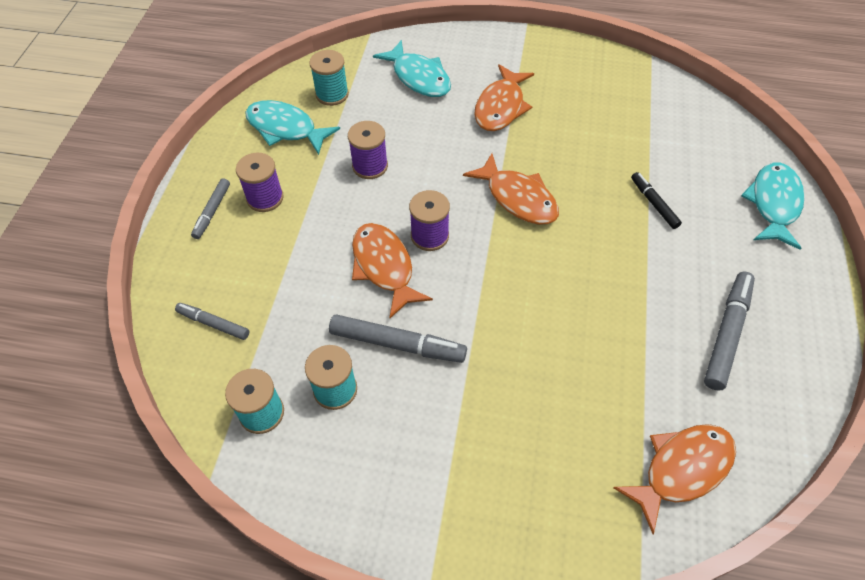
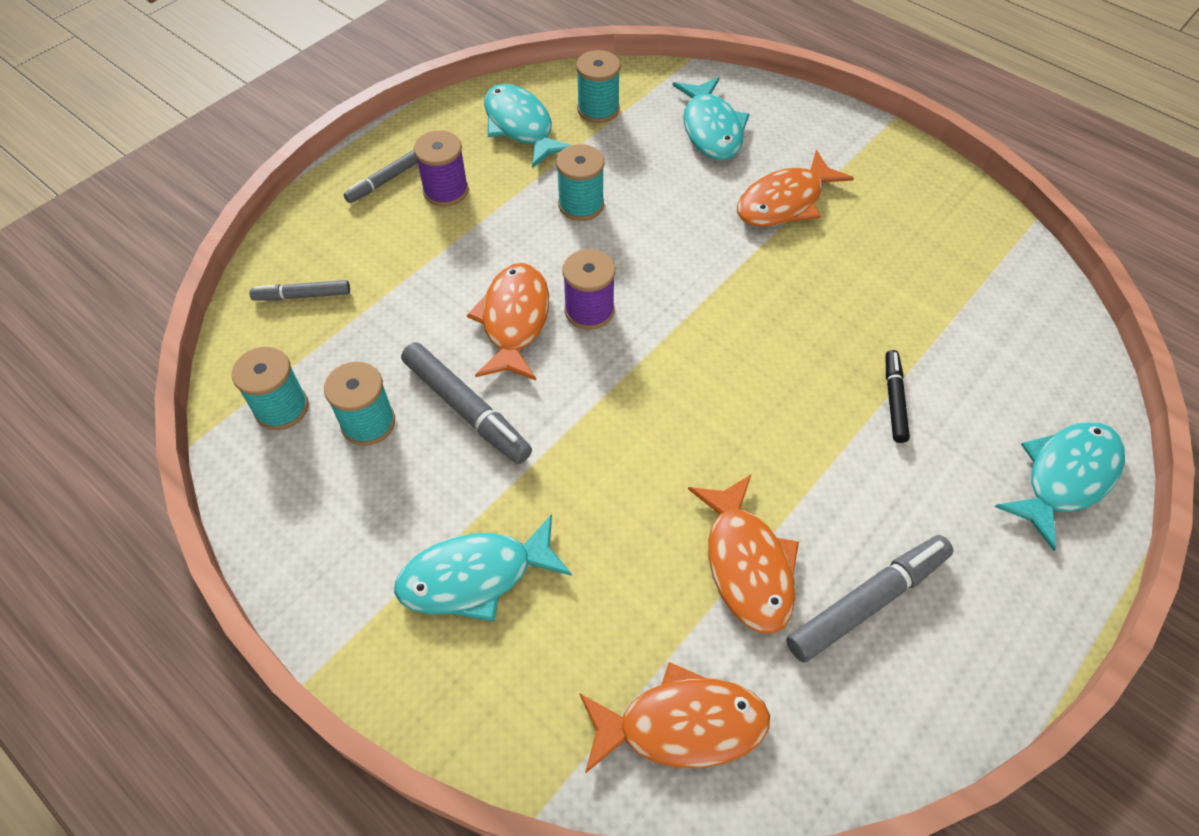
camera: 30 degrees right, 0 degrees up
(213, 324) = (302, 296): grey marker -> grey marker turned 60 degrees counterclockwise
(370, 166) = (581, 205): purple spool -> turquoise spool
(488, 452) = (475, 576): none -> turquoise fish
(518, 198) = (724, 315): orange fish -> orange fish (747, 564)

